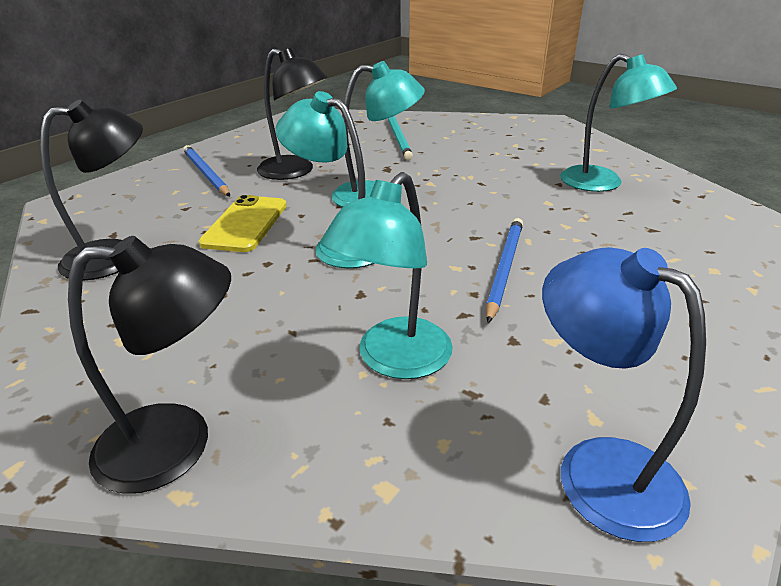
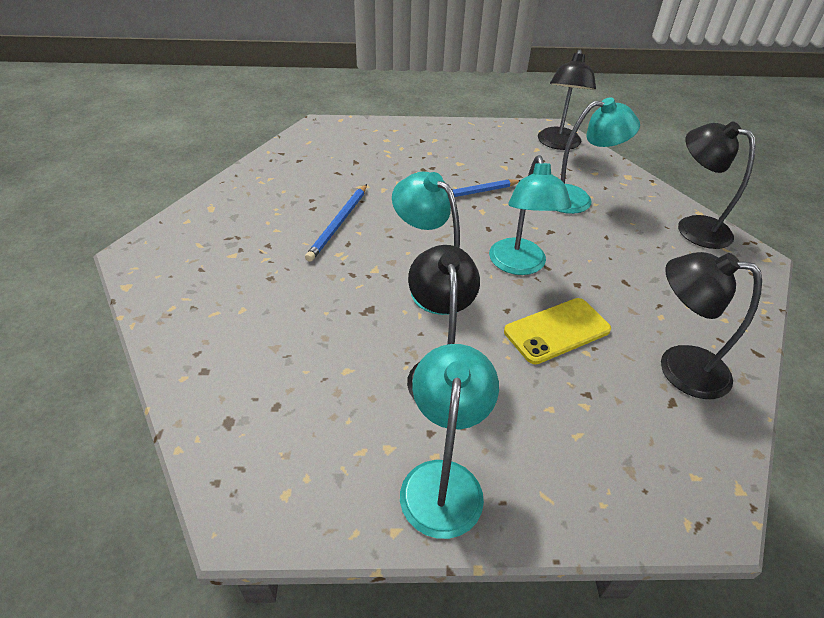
camera: 130 degrees left, 10 degrees up
(206, 173) = (521, 446): blue pencil -> blue pencil (338, 224)
(399, 138) = (275, 343): turquoise pencil -> none
(598, 468) = (558, 144): blue lamp -> black lamp
(602, 184) = (295, 190): turquoise lamp -> turquoise lamp (443, 480)

